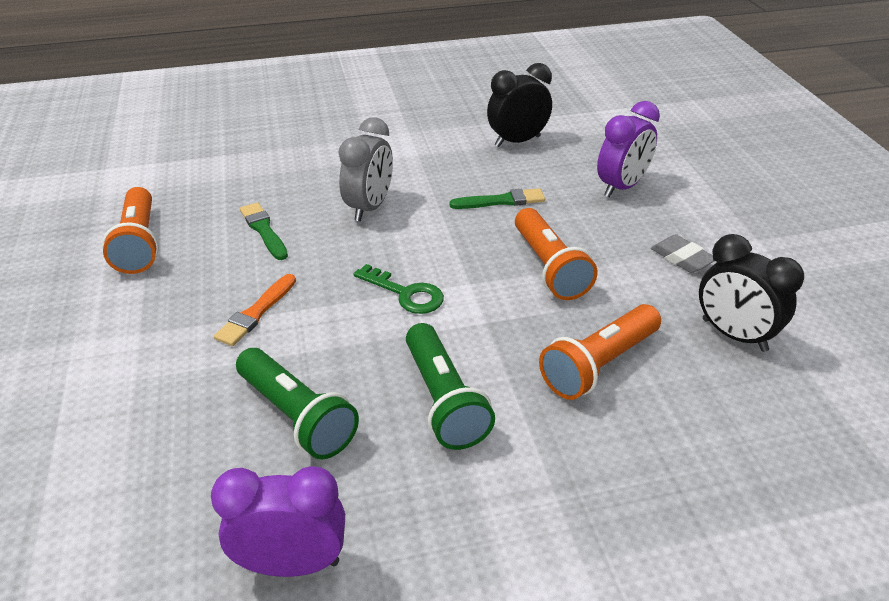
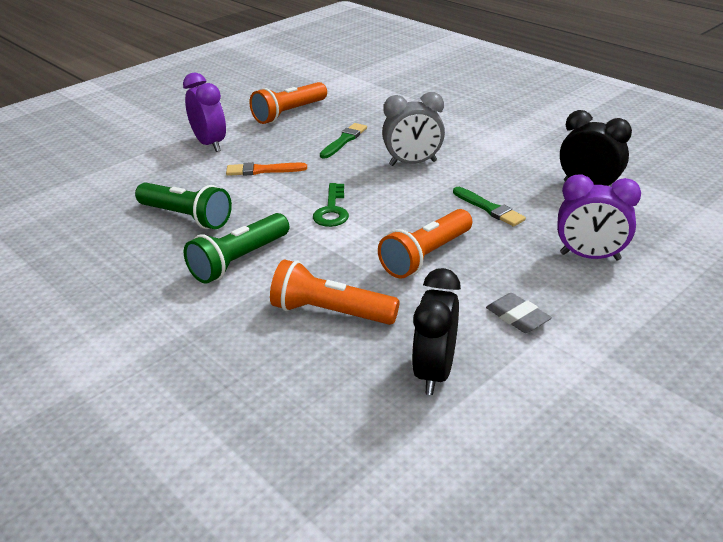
camera: 60 degrees right, 5 degrees down
(292, 563) = (79, 258): purple clock -> purple clock (210, 144)
(296, 416) = (186, 217): green flashlight -> green flashlight turned 75 degrees counterclockwise
(682, 258) = (517, 317): grey eraser -> grey eraser turned 60 degrees counterclockwise

